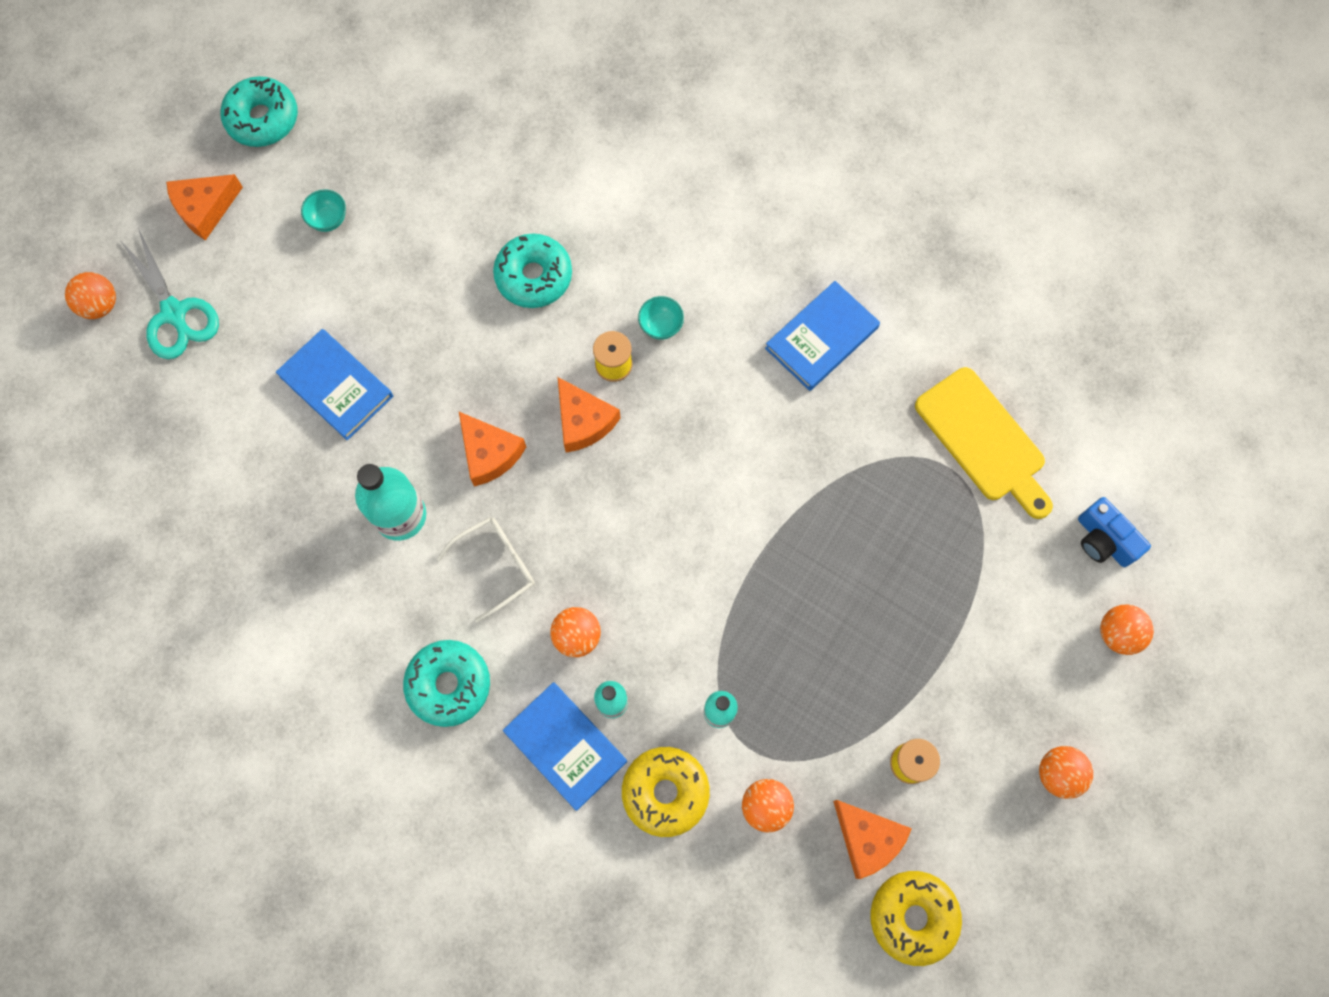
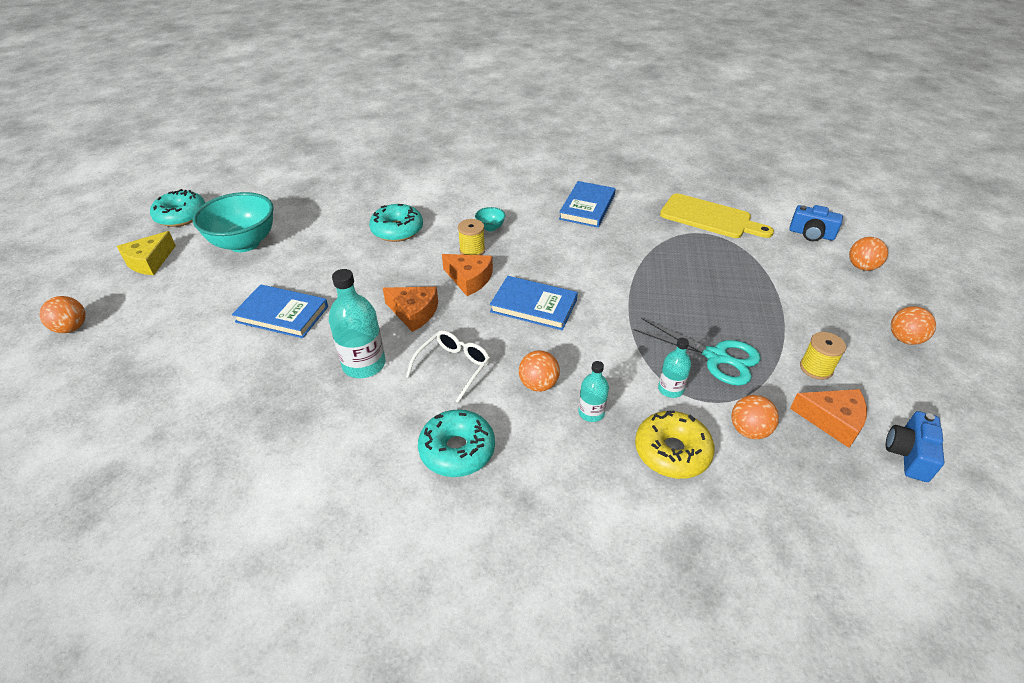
camera: 25 degrees left, 30 degrees down
(174, 313) = (137, 315): turquoise scissors -> turquoise scissors (715, 357)
(205, 209) = (149, 261): orange cheese -> yellow cheese
(329, 220) = (244, 243): turquoise bowl -> turquoise bowl, size x2.39
(565, 746) = (575, 453): blue book -> blue book (534, 306)
(913, 917) = (909, 454): yellow donut -> blue camera

